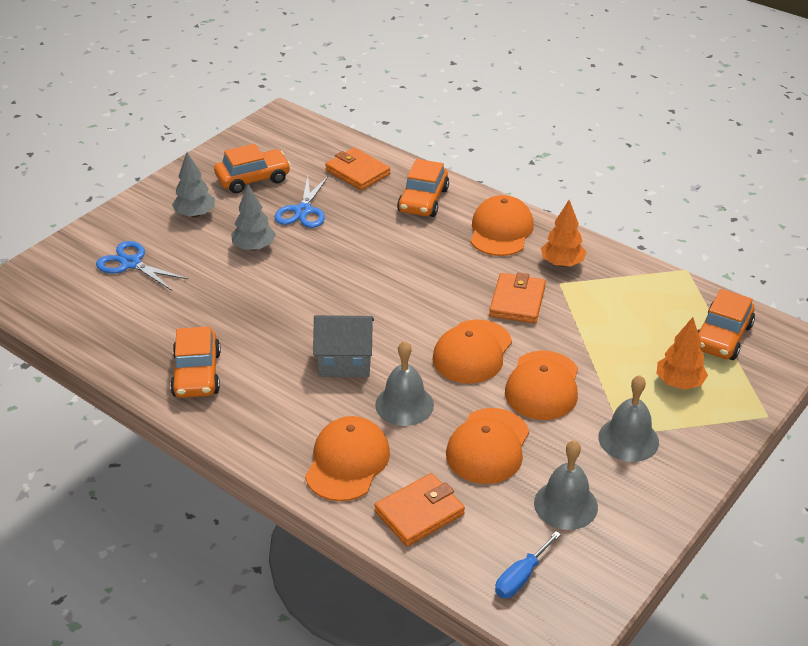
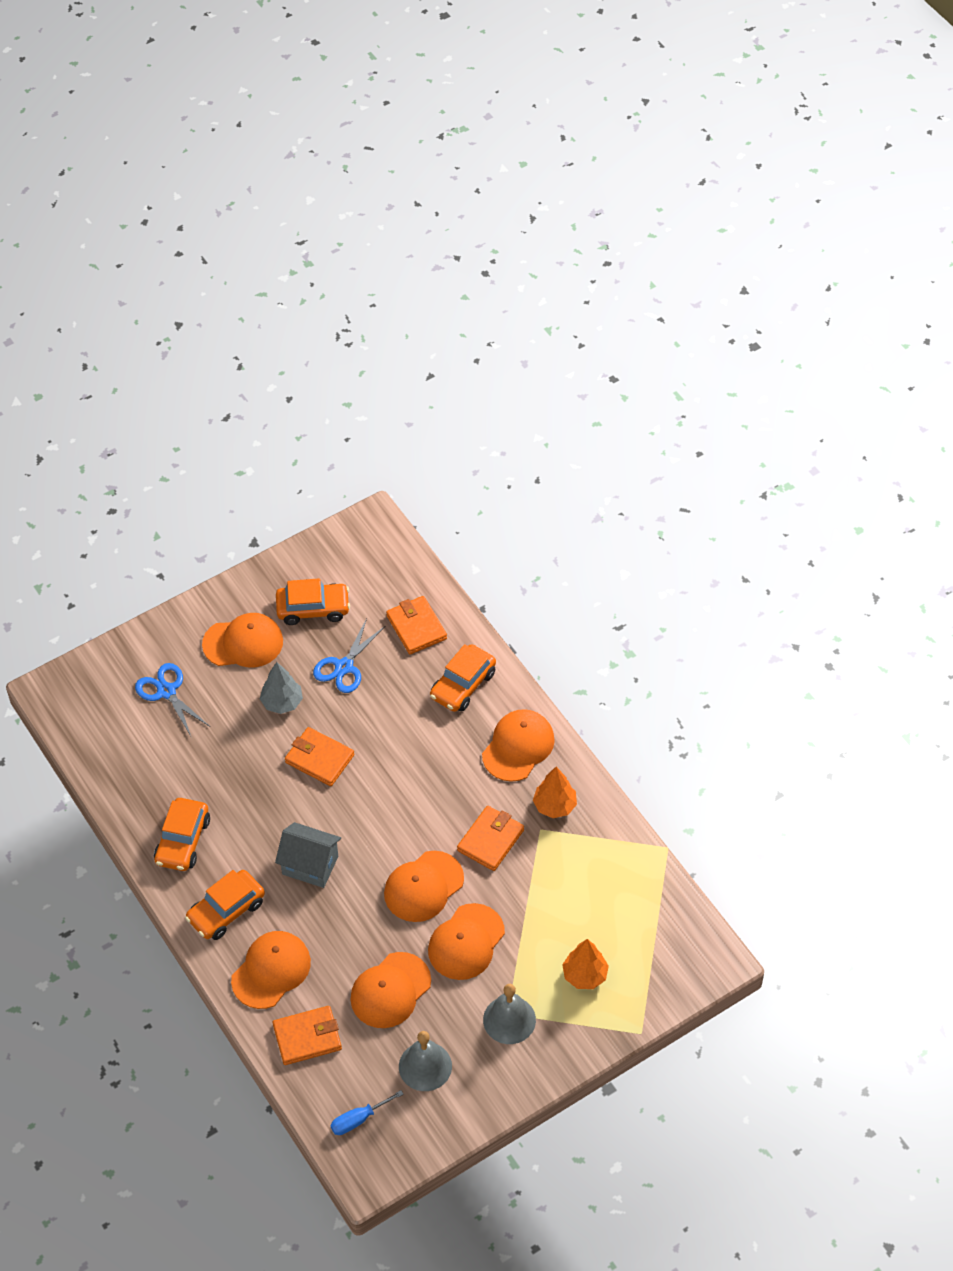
camera: 20 degrees right, 15 degrees up
(195, 214) = (243, 643): grey tree -> orange cap
(312, 279) = (319, 759): none -> orange wallet
(404, 404) = (341, 926): grey bell -> none
(722, 337) = (652, 937): orange car -> orange car (226, 911)

